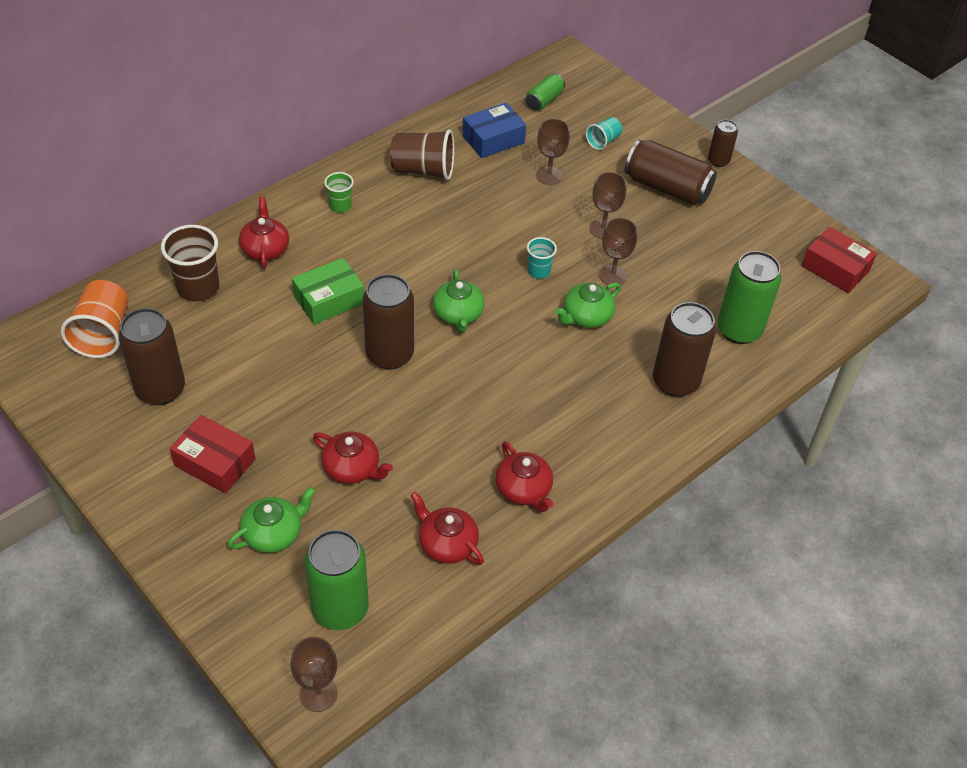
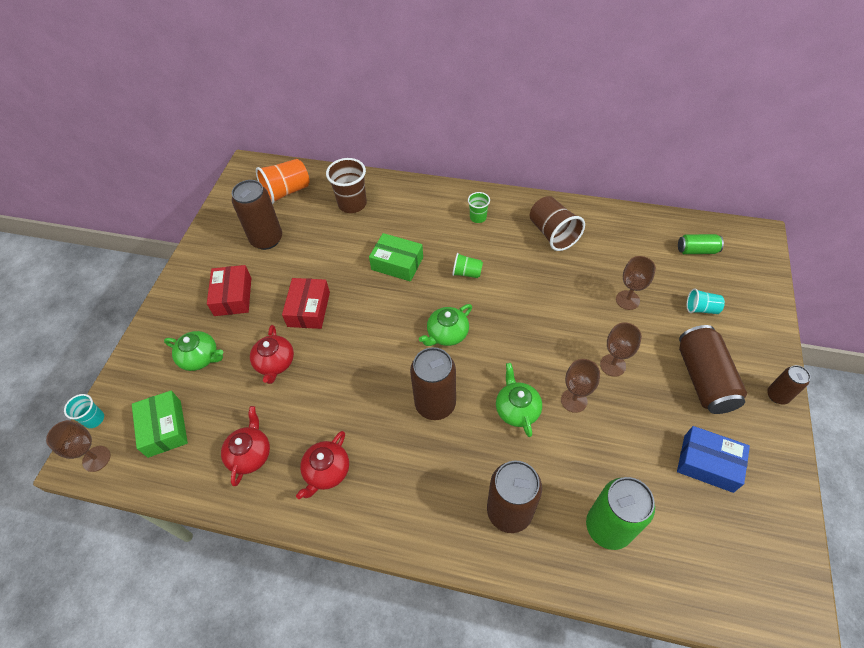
camera: 60 degrees right, 5 degrees up
(265, 249) = (409, 210): red teapot -> none
(340, 609) = (164, 428): green can -> green box
(389, 354) = (380, 321): brown can -> brown can (435, 404)
(401, 257) = (466, 273): none -> green cup
(493, 139) = (624, 249): blue box -> blue box (708, 463)
(539, 271) = (530, 353): turquoise cup -> turquoise cup (94, 419)
(586, 316) = (517, 409): green teapot -> green teapot turned 60 degrees clockwise
(835, 268) = (762, 567): red box -> red box (309, 309)

